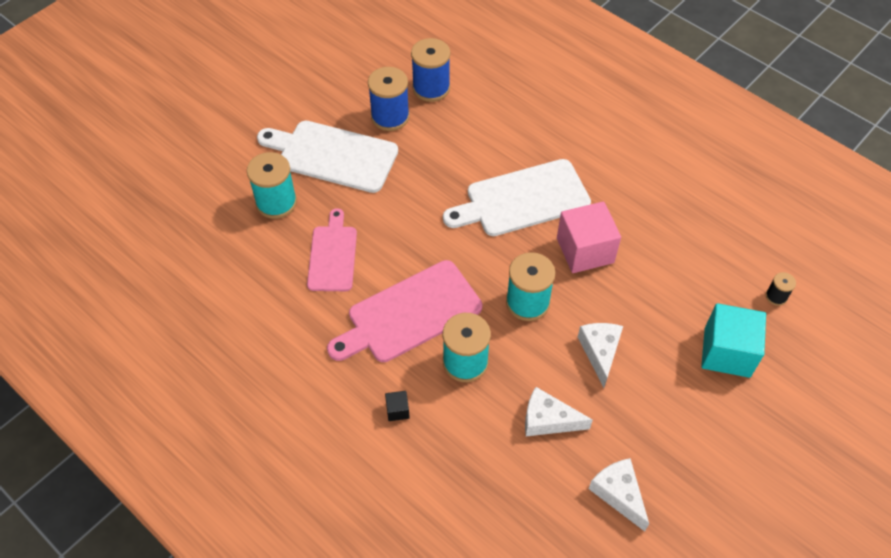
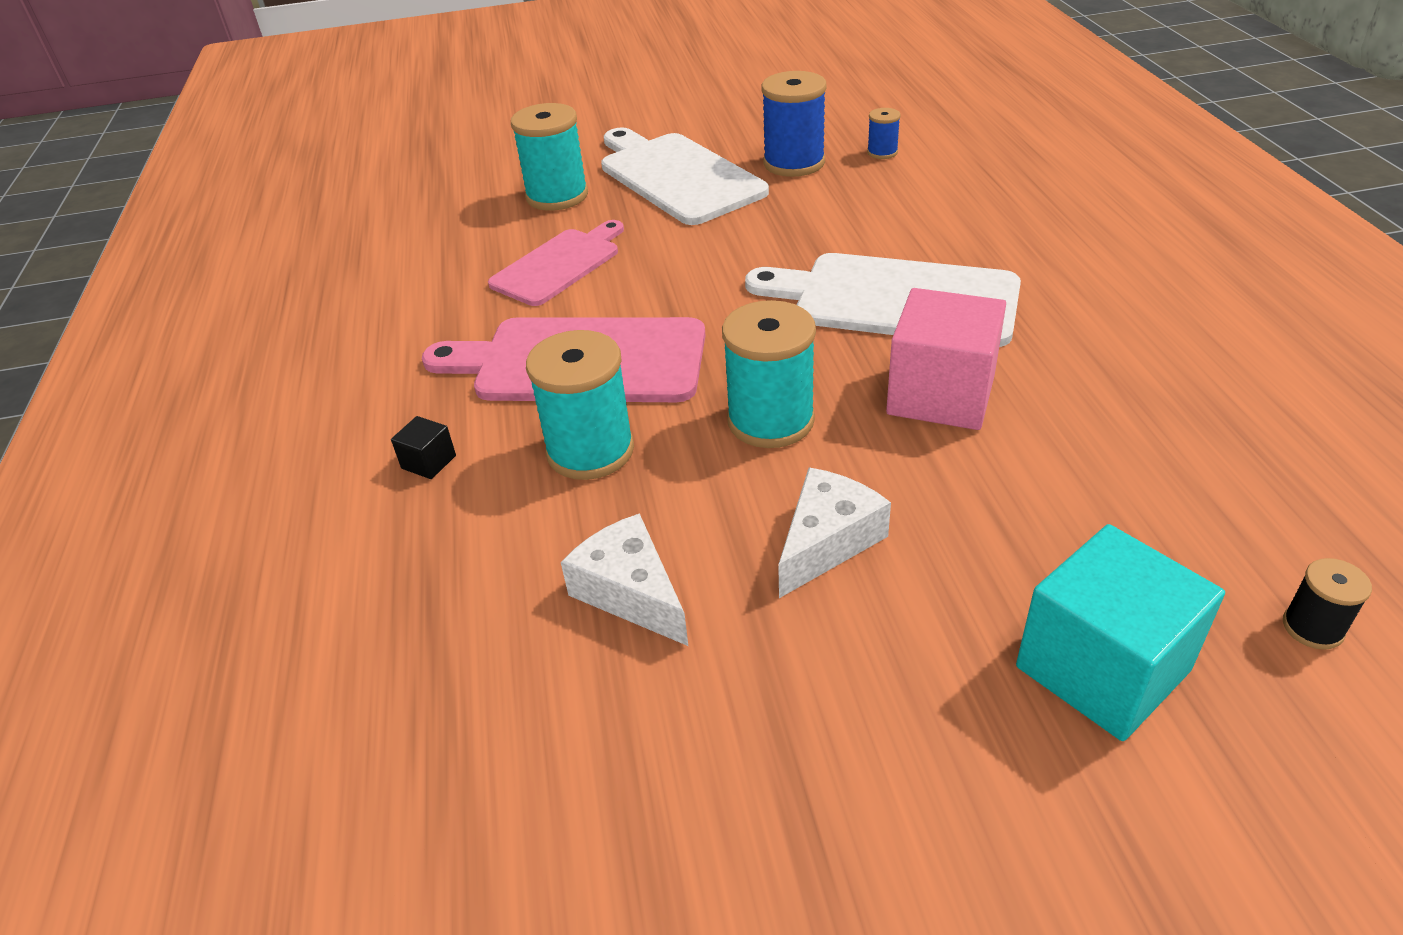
camera: 40 degrees right, 15 degrees down
(431, 88) = (882, 152): blue spool -> blue spool, size x0.50
(618, 494) = (630, 787): white cheese -> none

